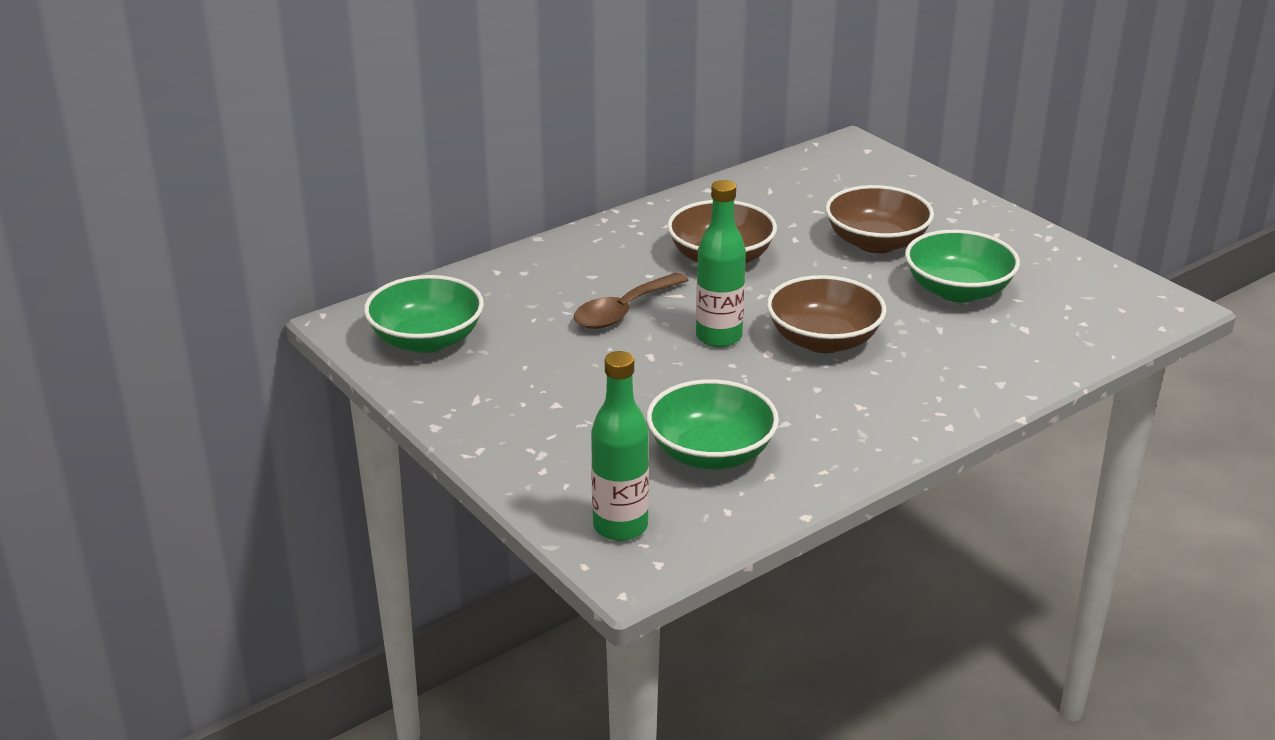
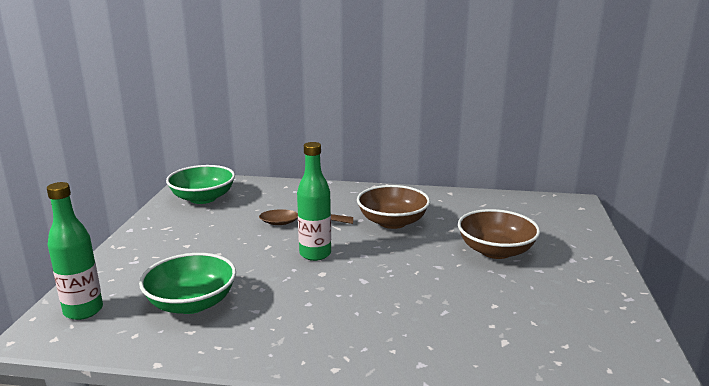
camera: 45 degrees right, 10 degrees down
(823, 340) = (363, 282): brown bowl -> none
(958, 291) = (499, 297): green bowl -> none

